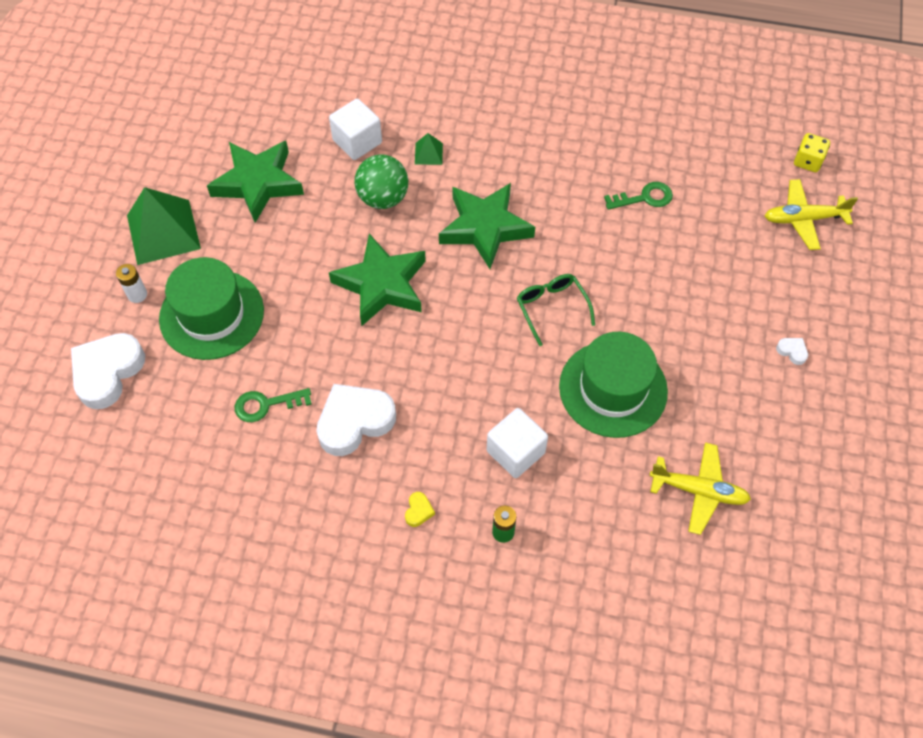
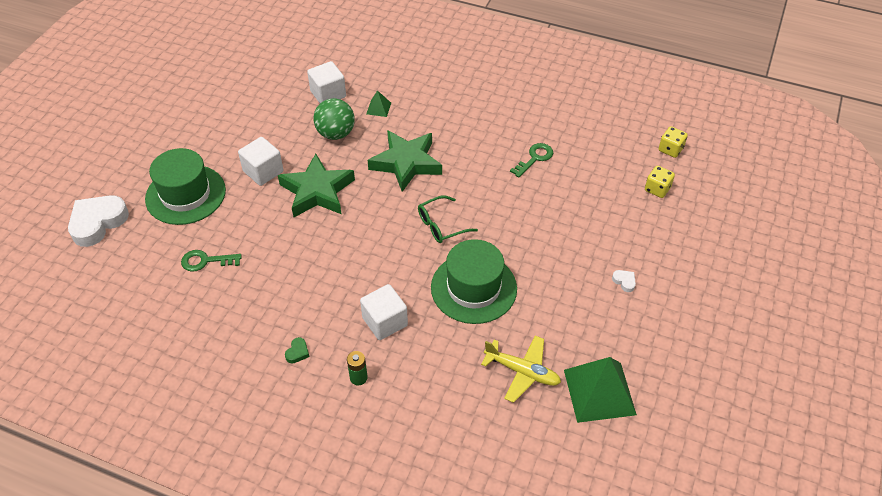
camera: 10 degrees right, 10 degrees down
(137, 295) = (136, 174): white battery -> none
(163, 232) = (169, 135): green pyramid -> green pyramid (599, 392)
(258, 183) = (247, 112): green star -> none
(304, 266) = (263, 171): none -> white cube
(354, 422) = (268, 282): white heart -> none
(418, 511) = (297, 352): yellow heart -> green heart
(552, 308) = (442, 225): green glasses -> green glasses turned 105 degrees counterclockwise
(644, 198) = (534, 158): green key -> green key turned 45 degrees counterclockwise
(803, 219) = (657, 189): yellow plane -> yellow dice

